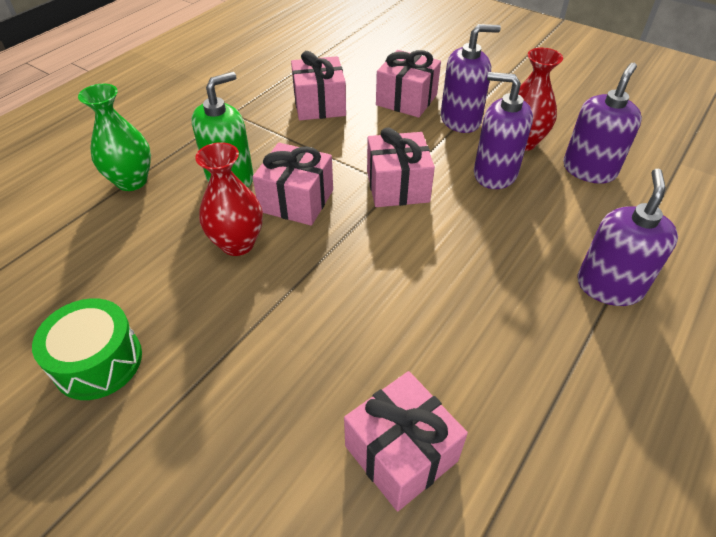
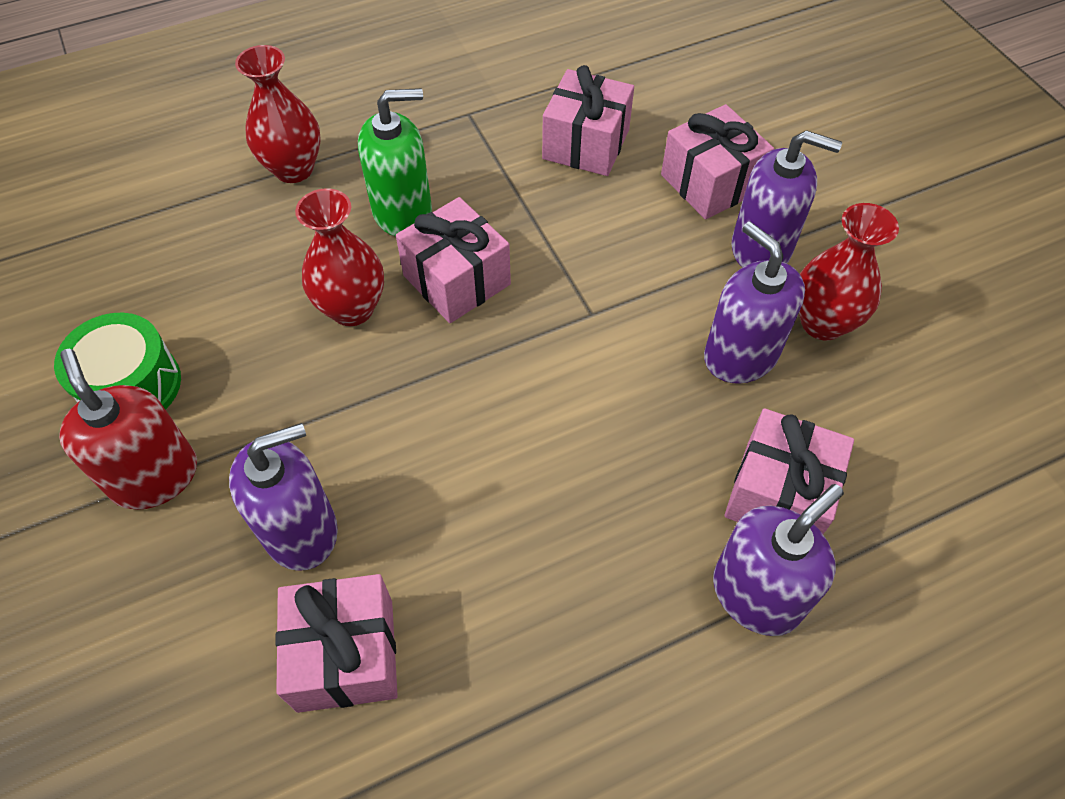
camera: 30 degrees right, 10 degrees up
(132, 181) = (294, 169): green vase -> red vase
(163, 412) = (155, 476): none -> red soap dispenser
(397, 186) = (594, 316): pink gift -> pink gift (779, 494)
(589, 170) = (884, 411): purple soap dispenser -> purple soap dispenser (301, 530)

